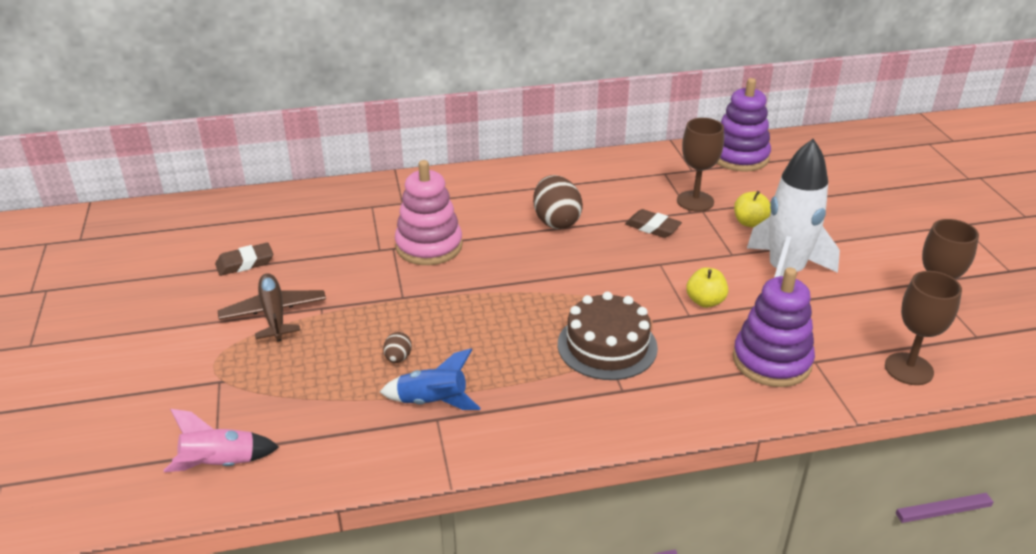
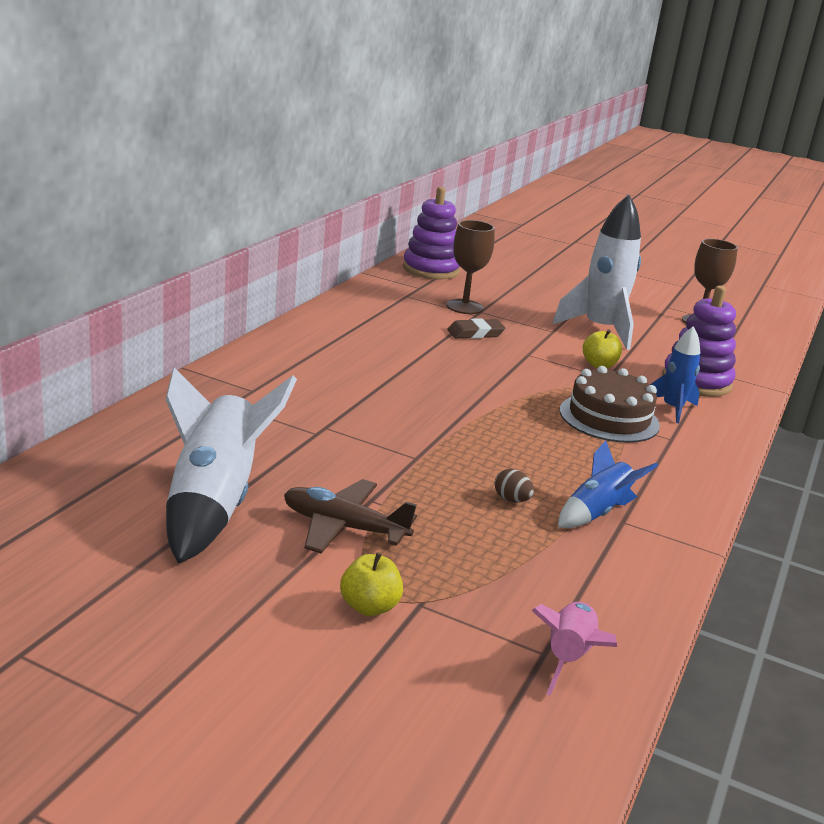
camera: 55 degrees left, 10 degrees down
(245, 263) = (214, 504): brown eraser -> white rocket
(429, 246) = (352, 412): pink stacking toy -> none
(556, 221) = (406, 355): brown egg -> none
(685, 369) = (672, 409): none -> blue rocket
(750, 223) = (522, 308): yellow apple -> yellow apple (369, 607)
(909, 369) = (750, 355): brown goblet -> none

